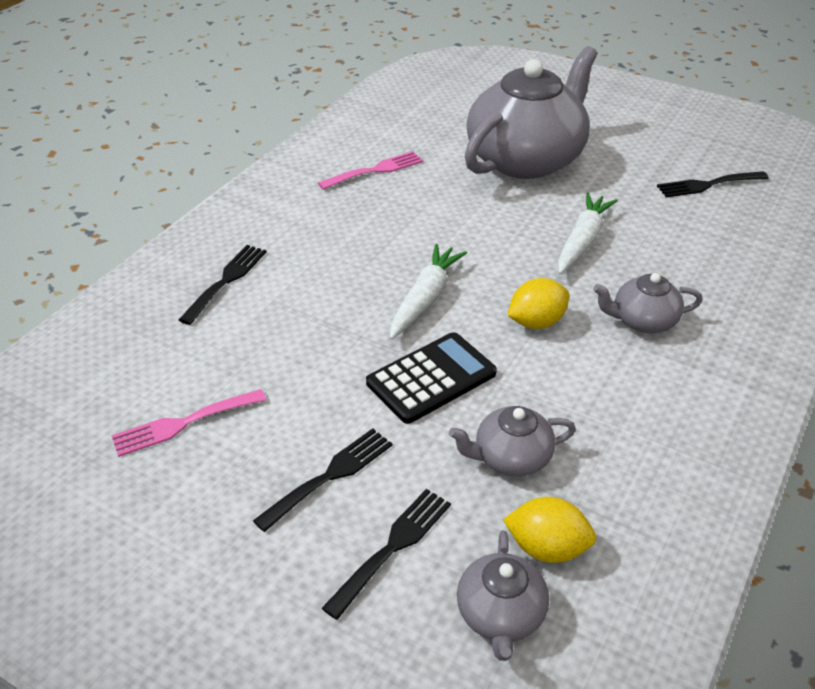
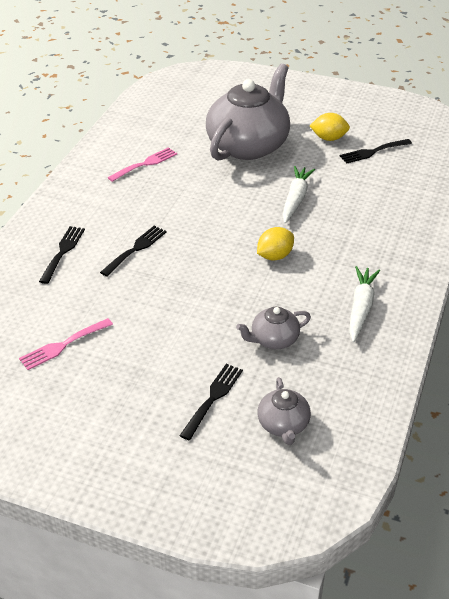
camera: 10 degrees left, 0 degrees up
(330, 476) = (165, 364): black fork -> black fork (135, 249)
(425, 298) = (200, 249): white carrot -> white carrot (361, 308)
(431, 378) = (215, 299): black calculator -> none
(547, 548) = (303, 386): yellow lemon -> yellow lemon (329, 138)
(643, 321) = (342, 247): grey teapot -> none

